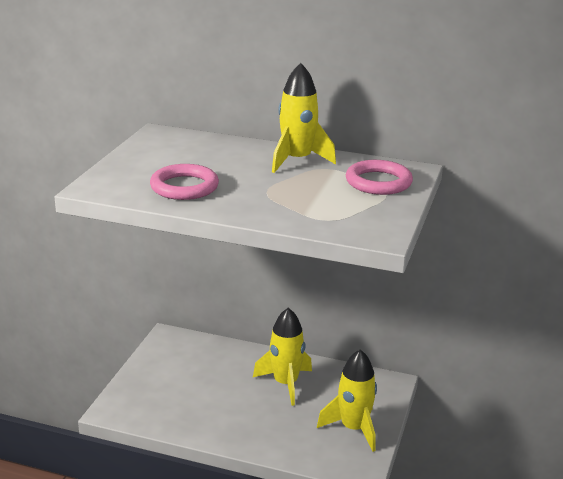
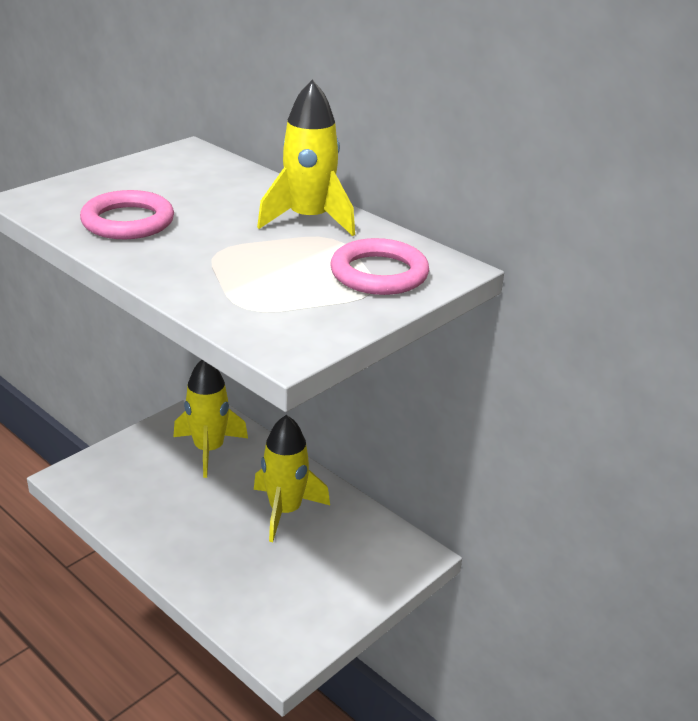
camera: 25 degrees right, 5 degrees up
(353, 428) = (319, 599): yellow rocket -> yellow rocket (209, 450)

